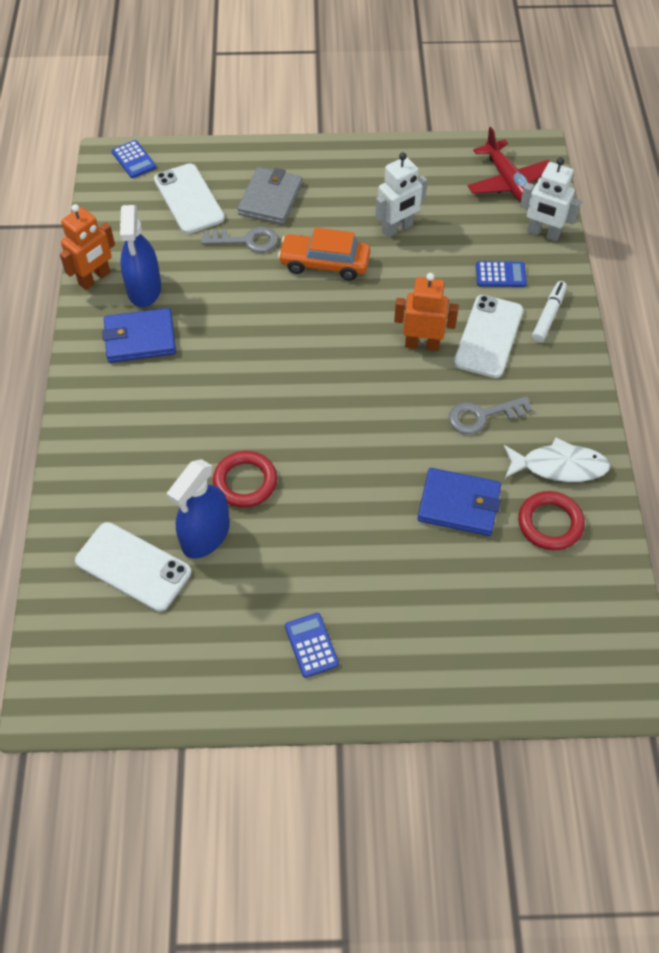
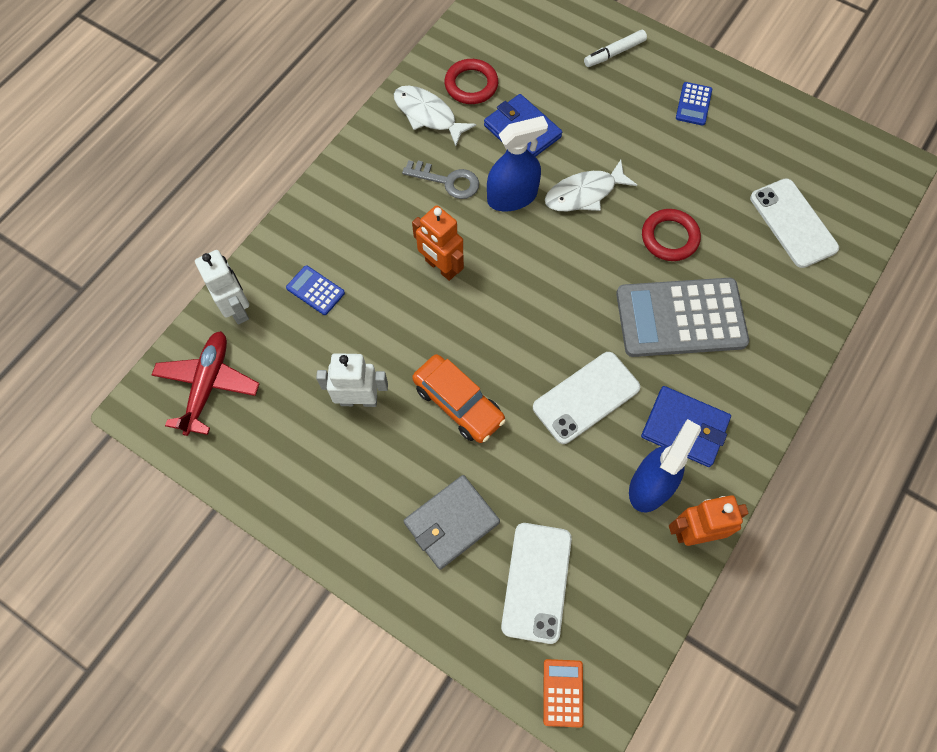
camera: 145 degrees left, 10 degrees up
(134, 160) = (563, 692): blue calculator -> orange calculator
(192, 417) = (680, 318): none -> grey calculator
(205, 535) = (725, 215): blue spray bottle -> blue spray bottle (512, 197)
(247, 240) = (513, 481): grey key -> none
(352, 477) = (584, 193): none -> white fish
(488, 336) = (381, 241): white phone -> white phone (586, 397)
(548, 315) = (316, 229): white marker -> white marker (614, 53)

